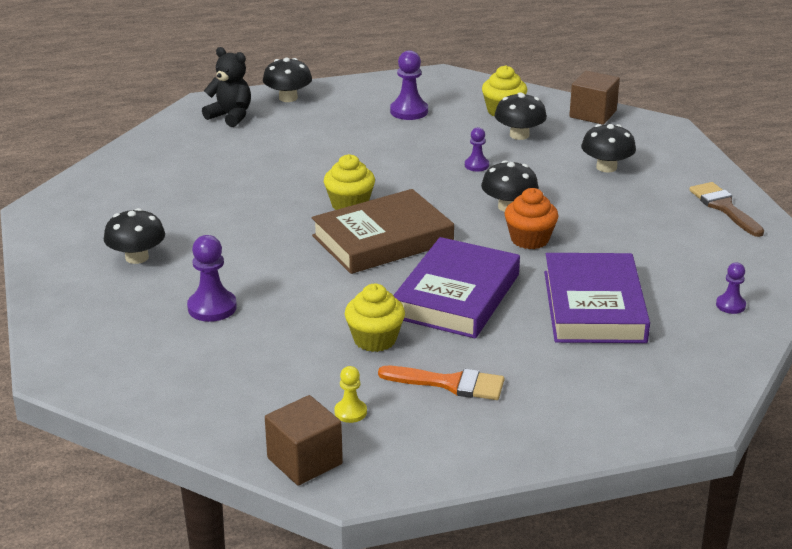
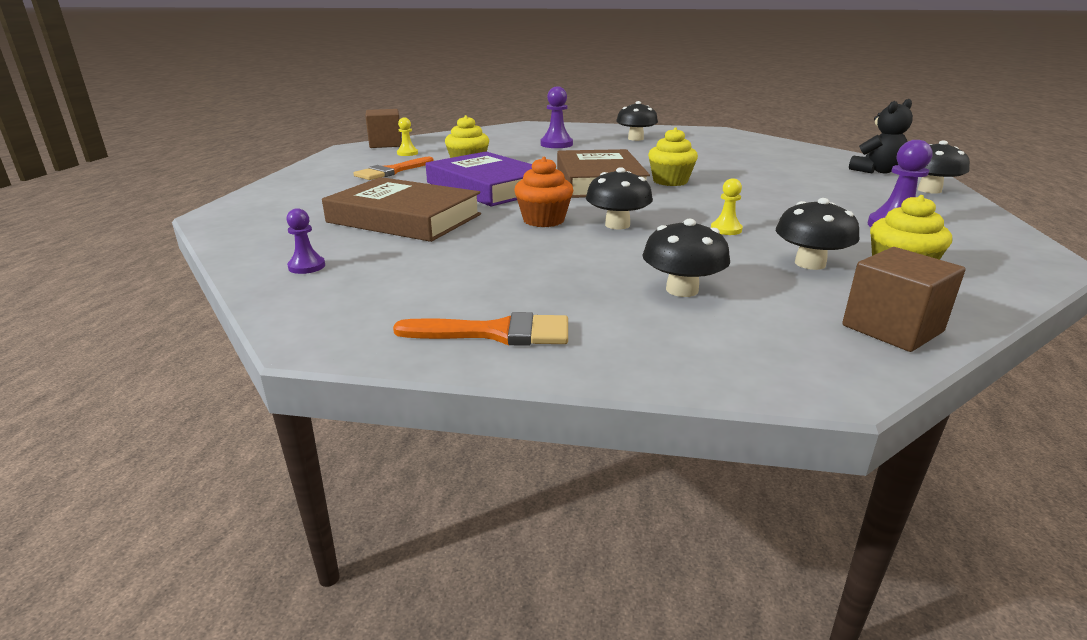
camera: 115 degrees right, 5 degrees down
(476, 165) = (726, 229): purple pawn -> yellow pawn
(593, 306) = (404, 218): purple book -> brown book
(724, 207) = (496, 333): brown brush -> orange brush

